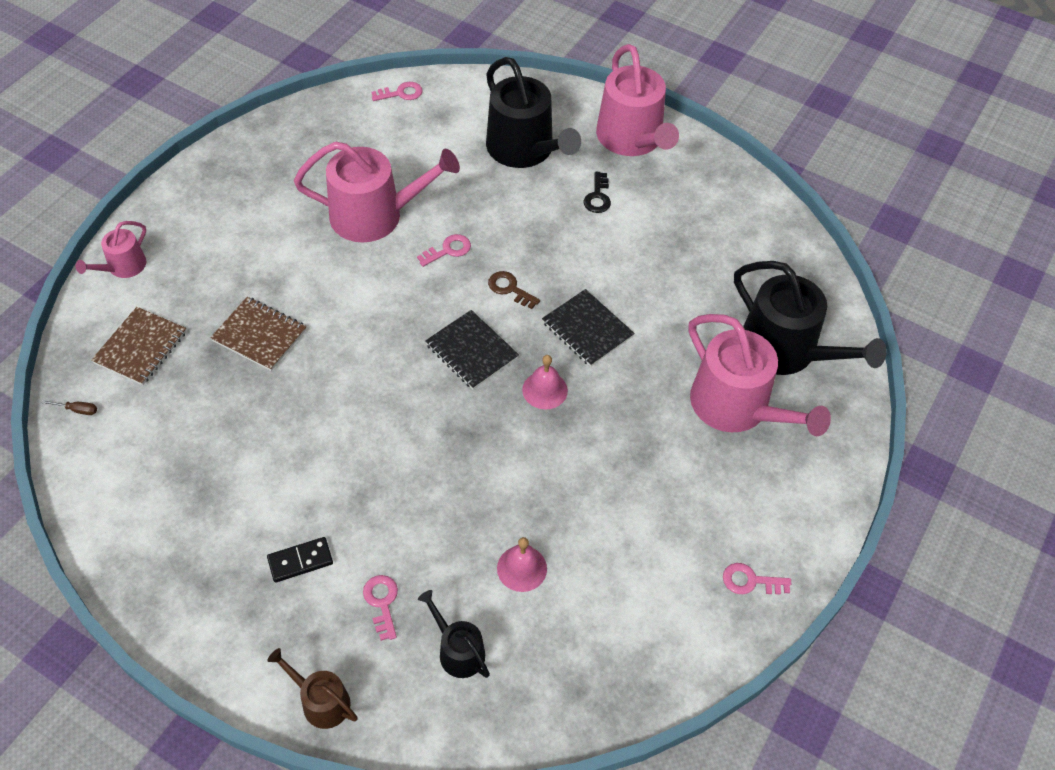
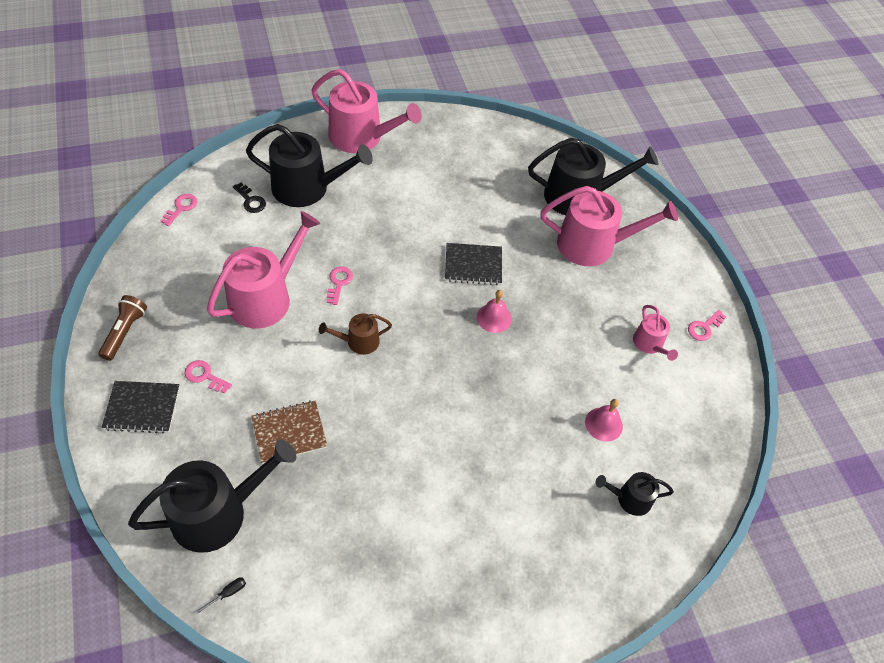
camera: 50 degrees left, 0 degrees up
(78, 410) = (228, 593): brown screwdriver -> black screwdriver
(123, 267) = (130, 473): pink watering can -> pink watering can (649, 344)
(141, 347) = (218, 512): brown notebook -> black watering can
(243, 160) = (124, 332): none -> brown flashlight
(300, 561) = (491, 538): black domino -> none
(321, 701) = (602, 600): brown watering can -> brown watering can (358, 342)
(382, 602) = (562, 514): pink key -> pink key (204, 376)
(471, 351) = (428, 330): black notebook -> black notebook (142, 408)
(510, 289) = (403, 277): brown key -> none
(597, 197) = (384, 185): black key -> black key (251, 200)

